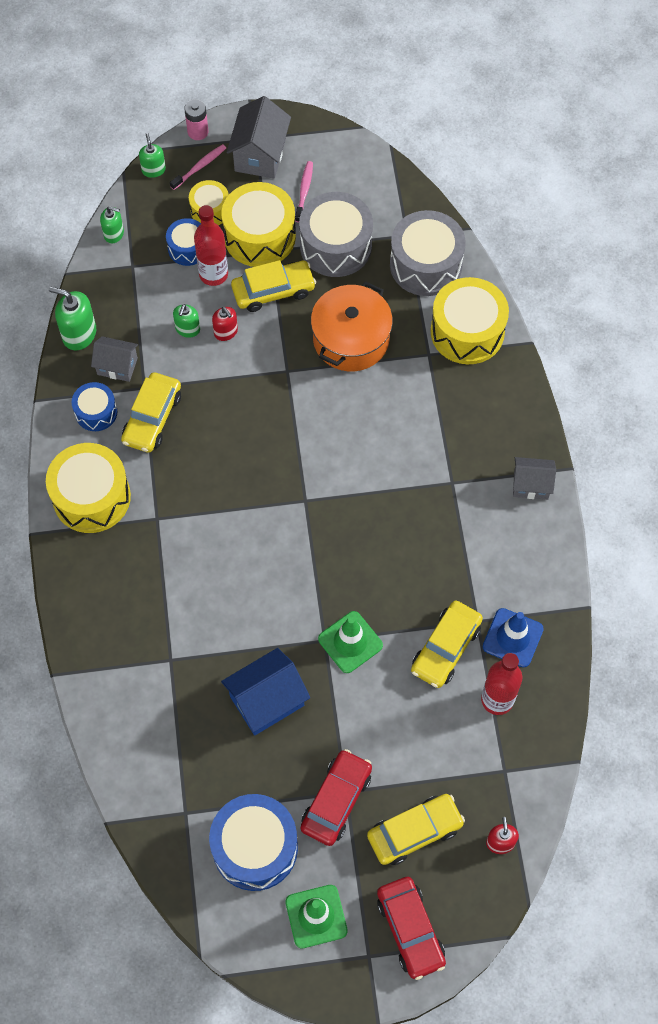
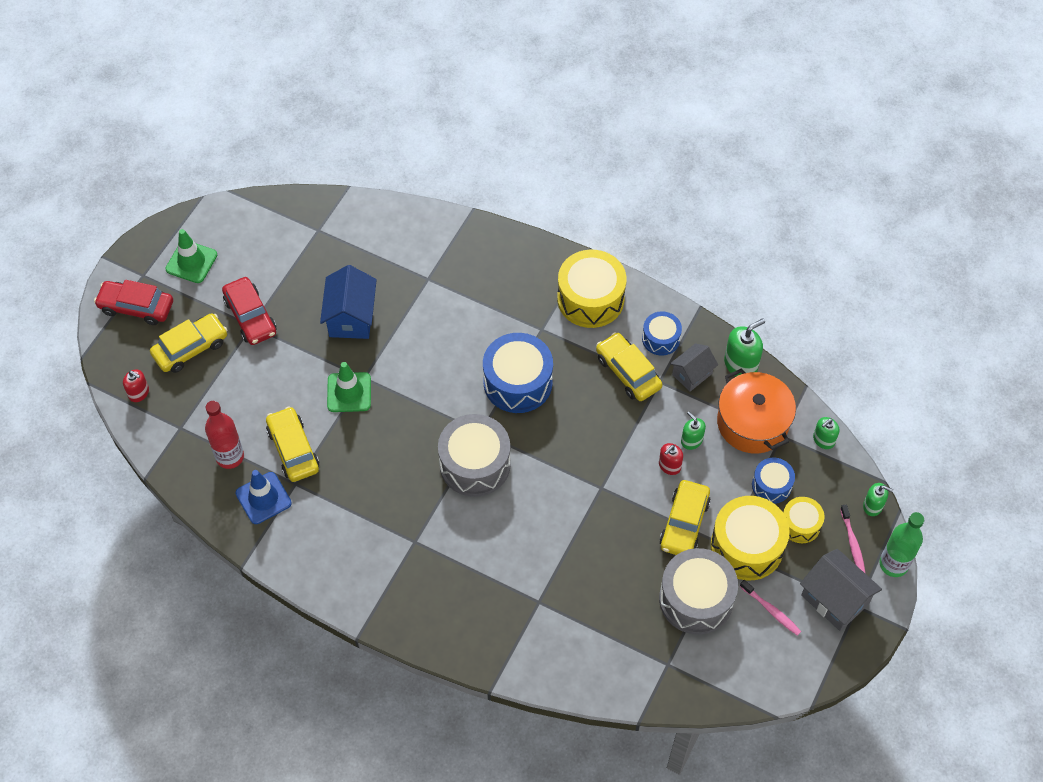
camera: 125 degrees right, 5 degrees down
(198, 132) = (893, 564): pink battery -> green bottle
(213, 274) = (732, 489): red bottle -> none
(226, 332) = (669, 466): red soap dispenser -> red soap dispenser turned 45 degrees counterclockwise
(255, 847) = (262, 254): blue drum -> blue drum (518, 382)
(351, 339) = (596, 552): orange pot -> orange pot (752, 422)
(415, 832) = (190, 348): yellow car -> yellow car turned 135 degrees counterclockwise
(426, 265) = (626, 659): grey drum -> grey drum (475, 464)
(467, 332) = (537, 646): yellow drum -> none
(531, 485) = (367, 597): grey house -> none

